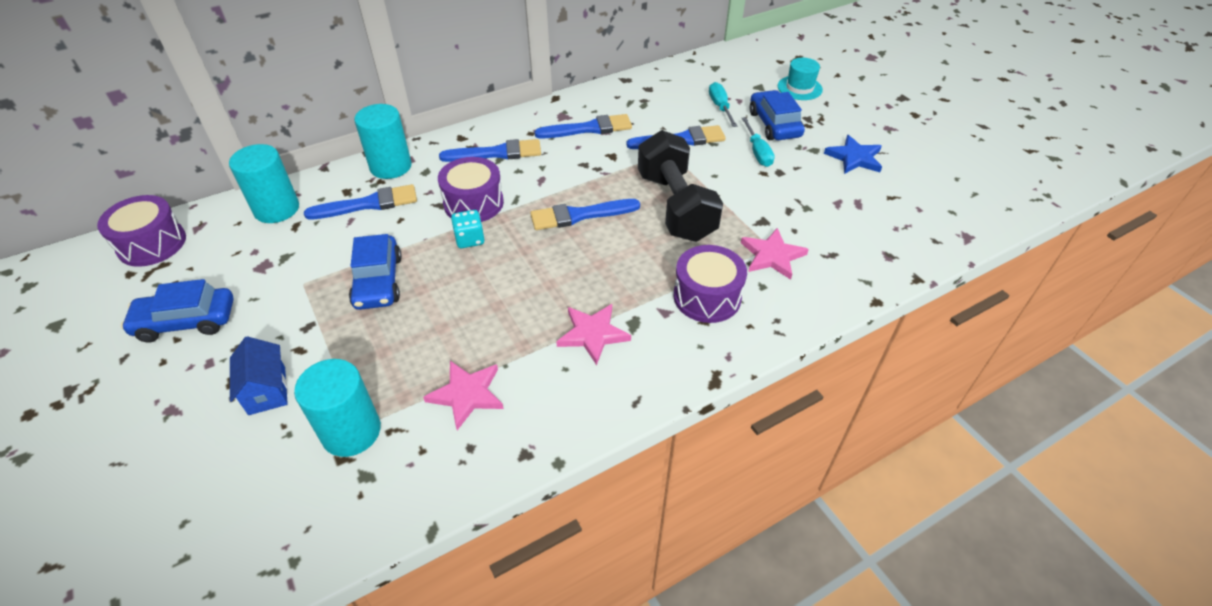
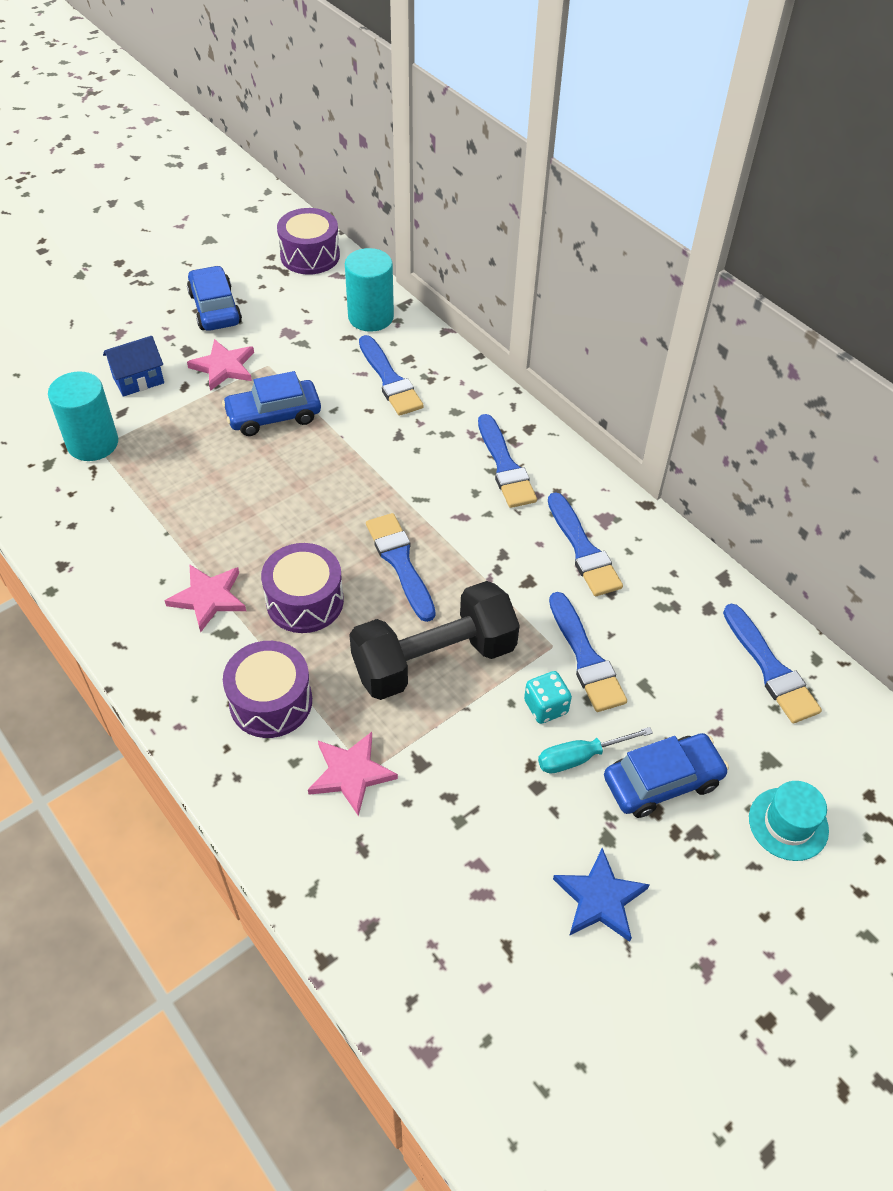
camera: 80 degrees right, 5 degrees up
(391, 166) = (458, 381): turquoise cylinder -> none
(467, 394) = (130, 511): pink star -> pink star (224, 367)
(469, 239) = (344, 472): turquoise dice -> turquoise dice (545, 707)
(473, 203) = (406, 463): purple drum -> purple drum (305, 601)
(696, 75) = (770, 668): none -> blue brush
(720, 107) = (688, 705): turquoise screwdriver -> none

